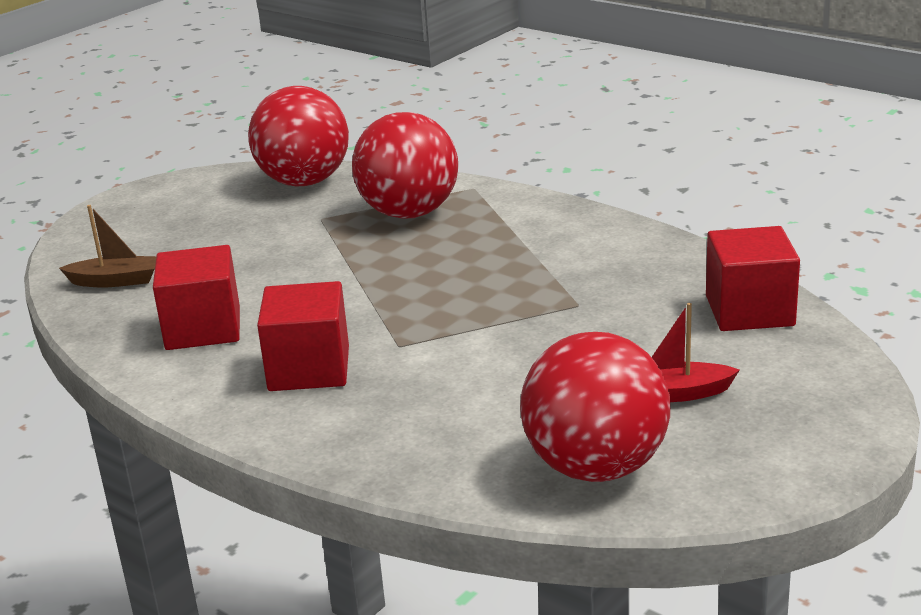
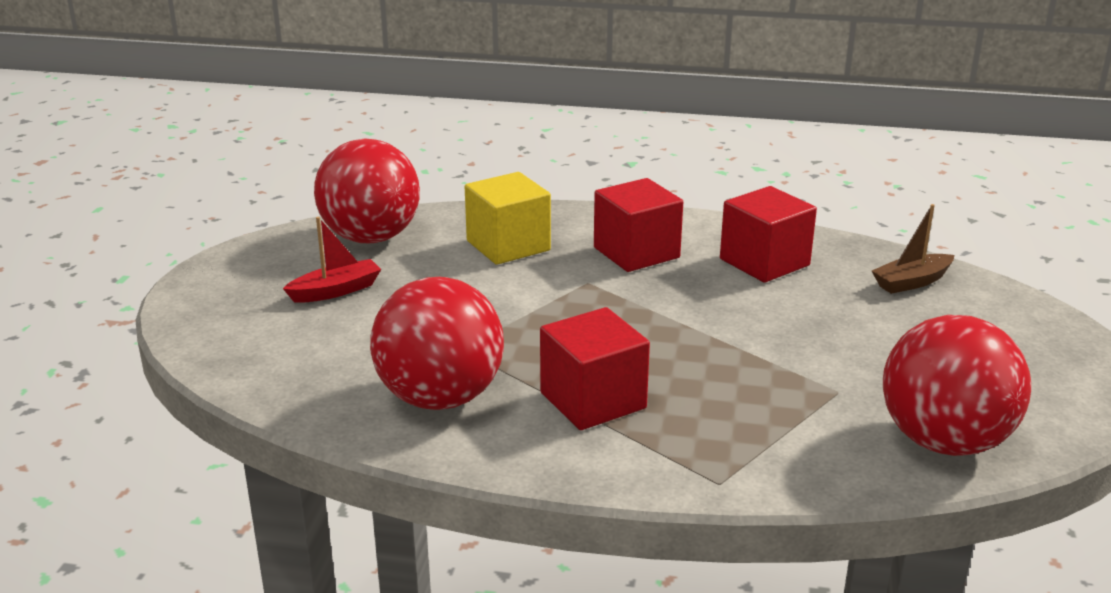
camera: 150 degrees right, 0 degrees up
(409, 213) = (749, 420): red ball -> red ball (440, 398)
(436, 412) = (508, 246): none -> yellow cube
(749, 311) = (291, 375): red cube -> red cube (593, 400)

